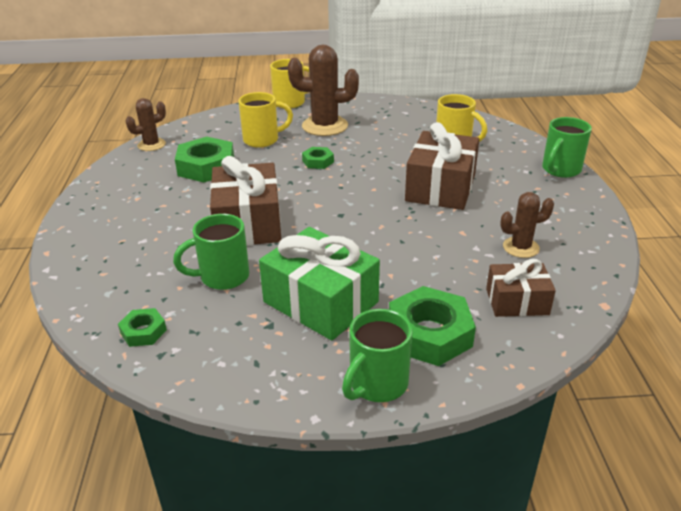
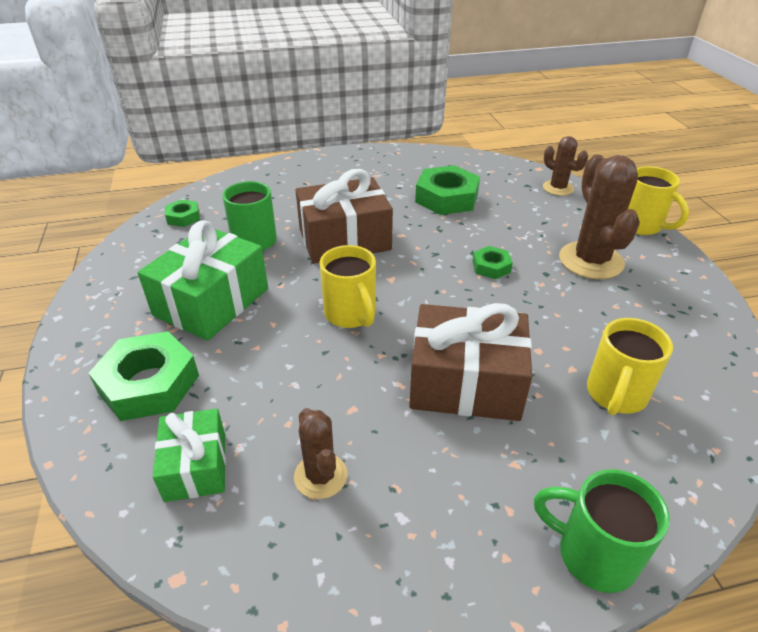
camera: 80 degrees right, 5 degrees up
(151, 145) = (477, 161): brown cactus -> brown cactus (558, 188)
(262, 140) = (524, 221): yellow mug -> yellow mug (351, 314)
(377, 384) = (85, 350): green mug -> none
(517, 301) = (196, 466): brown gift -> green gift

